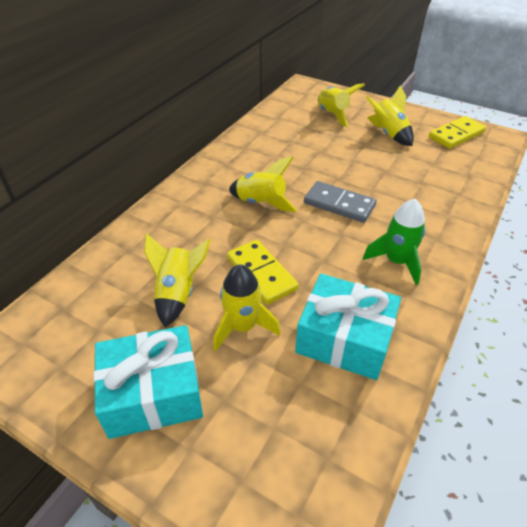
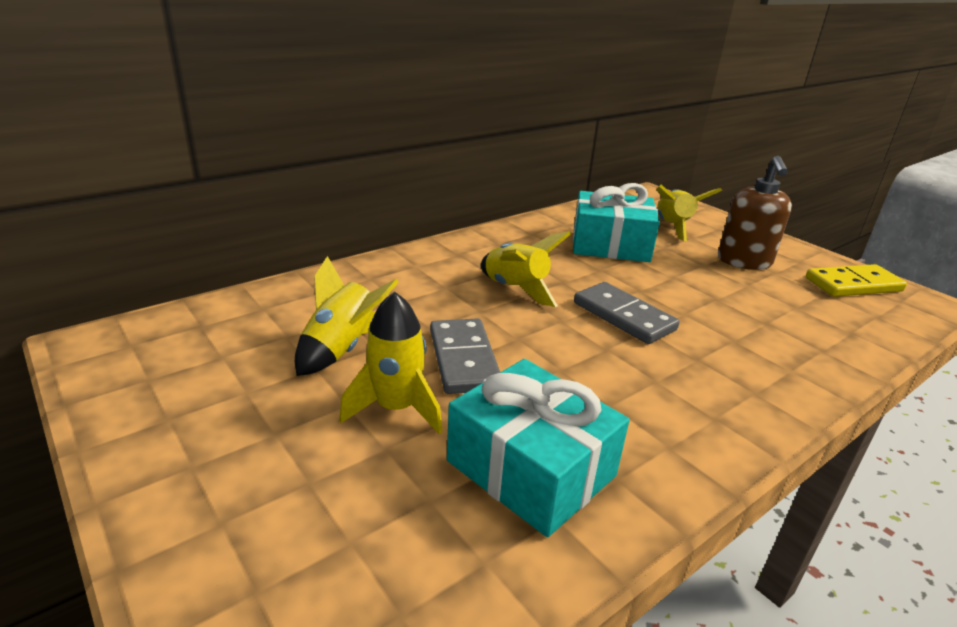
camera: 20 degrees right, 15 degrees down
(153, 393) = (227, 442): turquoise gift -> turquoise gift (610, 245)
(261, 273) = (464, 359): yellow domino -> grey domino
(388, 134) = (744, 262): yellow rocket -> brown soap dispenser
(396, 261) = (672, 401): green rocket -> none

